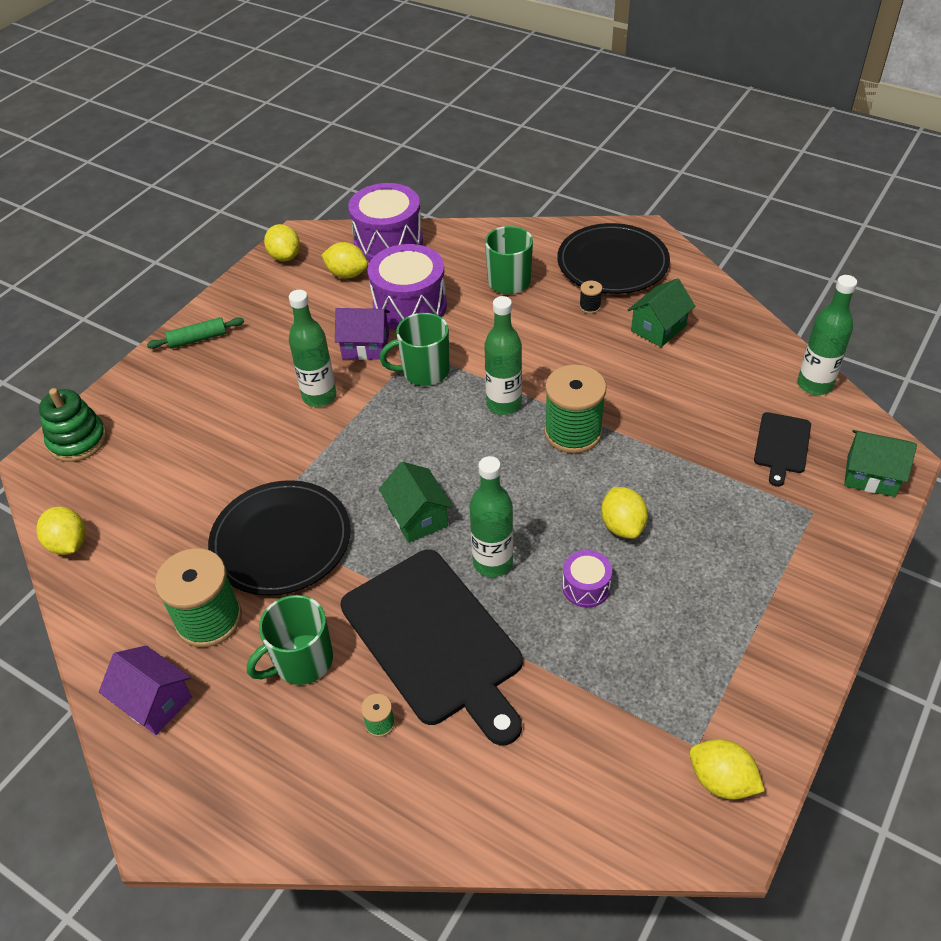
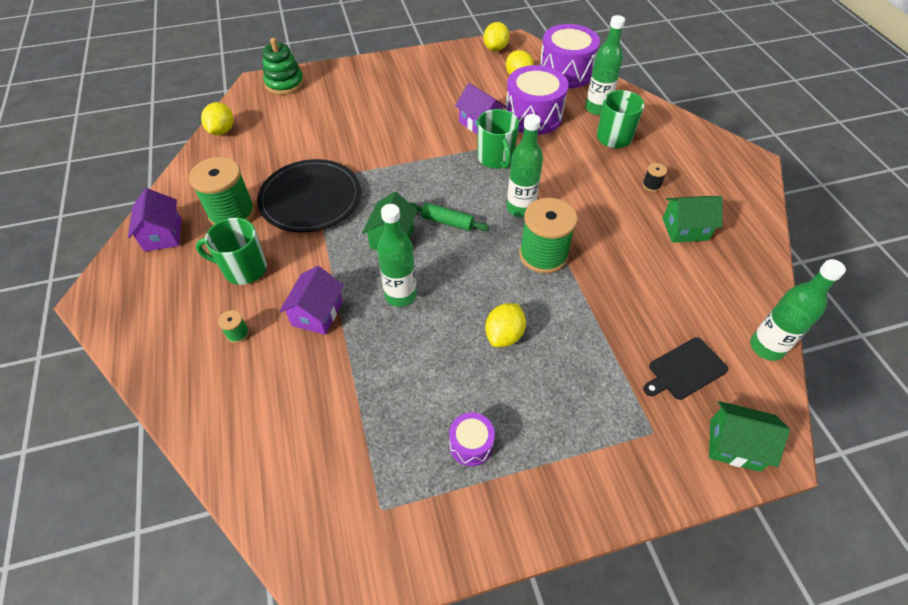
camera: 40 degrees right, 5 degrees up
(198, 339) = (398, 67): green rolling pin -> green rolling pin (447, 222)
(319, 396) = (422, 135): green bottle -> green bottle (597, 109)
(424, 371) = (496, 158): green mug -> green mug turned 135 degrees counterclockwise
(435, 640) = (317, 313): black cutting board -> purple house
(586, 587) = (435, 354): purple drum -> purple drum (471, 444)
(612, 263) = (702, 167): black plate -> none
(721, 780) = (368, 546): yellow lemon -> none
(871, 475) = (734, 445): green house -> green house turned 45 degrees counterclockwise

